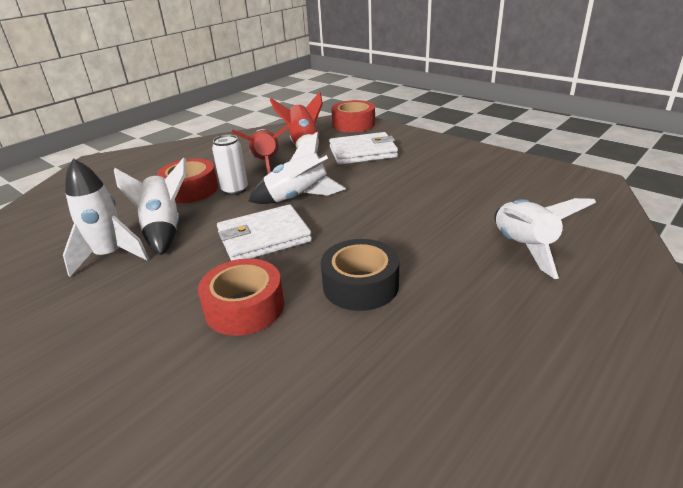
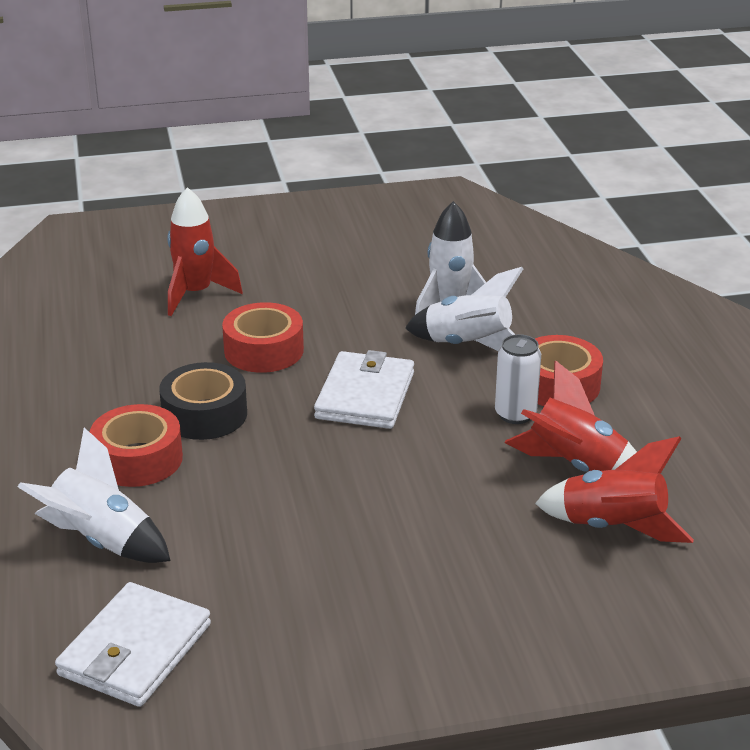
camera: 125 degrees right, 0 degrees up
(166, 419) = (195, 294): none -> red rocket
(298, 198) = (427, 450): white rocket -> none
(353, 124) = (663, 632): red tape -> red tape (138, 459)
(363, 152) = (510, 572): white wallet -> white wallet (135, 650)

